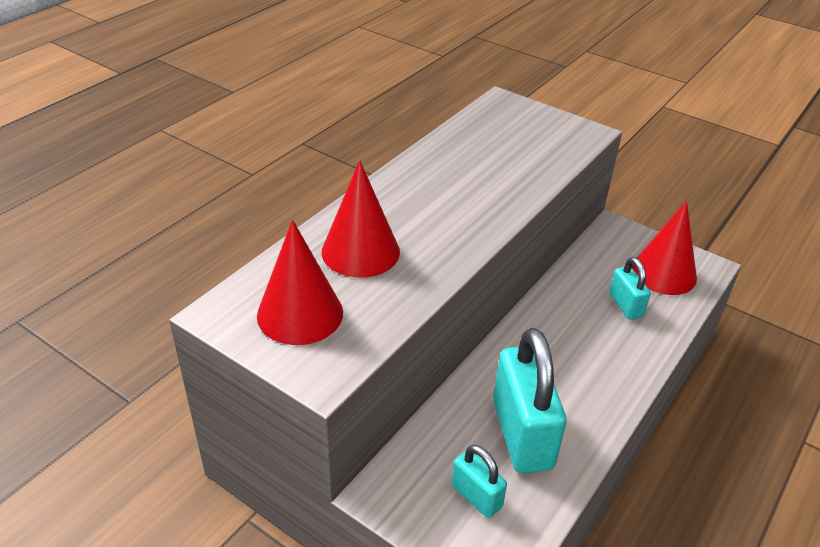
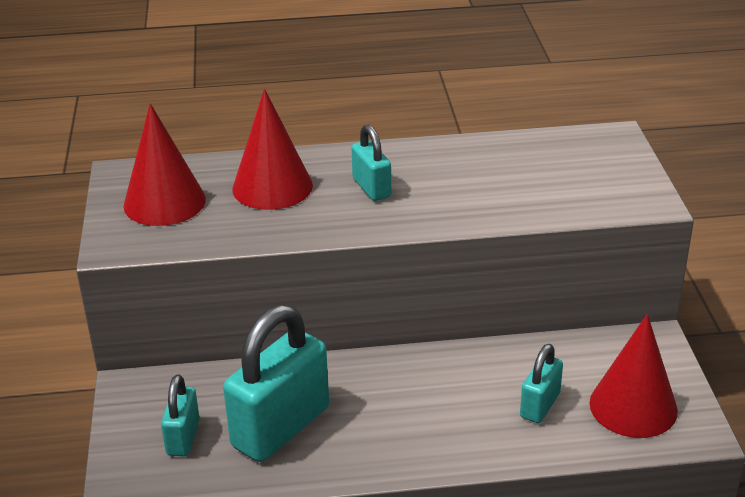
camera: 50 degrees right, 5 degrees down
(428, 212) = (371, 188): none -> turquoise padlock

